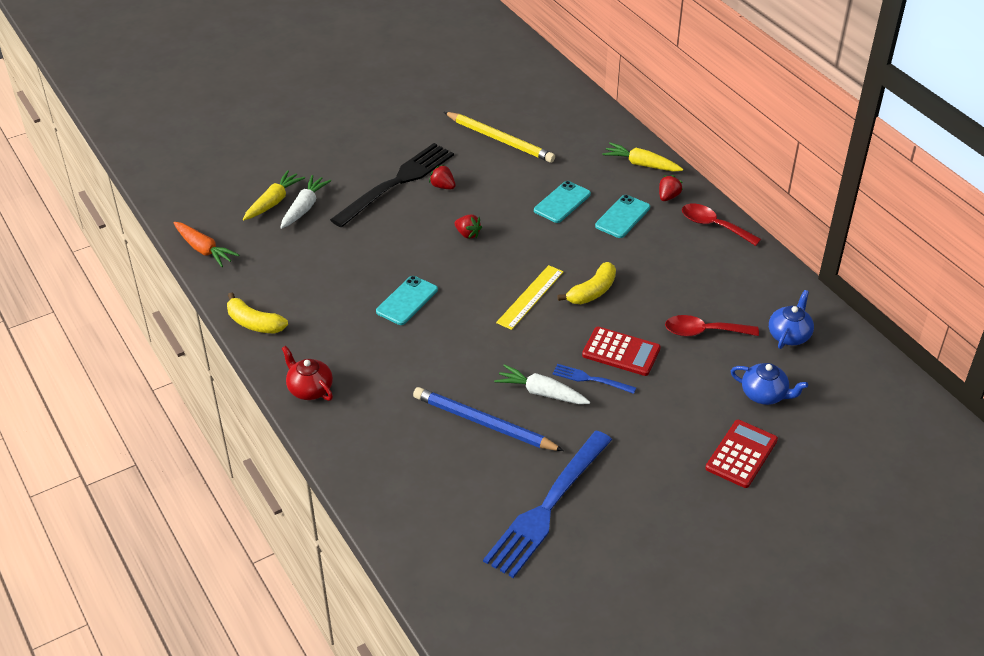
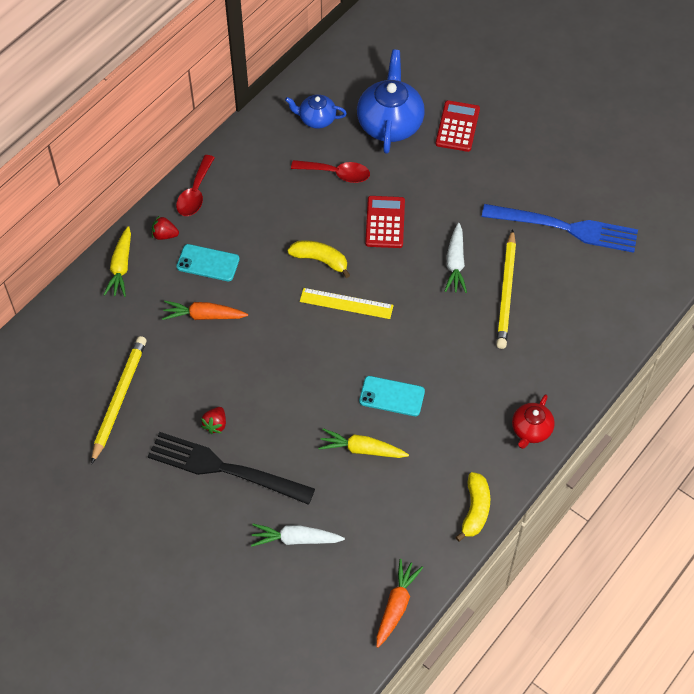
camera: 110 degrees left, 15 degrees up
(273, 202) = (298, 573): yellow carrot -> yellow carrot (362, 449)
(467, 234) = (280, 379): red strawberry -> none
(484, 423) = (506, 292): blue pencil -> yellow pencil
(562, 202) = (204, 316): turquoise phone -> orange carrot
(590, 379) = (425, 235): blue fork -> none
(703, 331) = (336, 173): red spoon -> red spoon turned 60 degrees counterclockwise
(741, 454) = (457, 126): red calculator -> red calculator turned 90 degrees clockwise
(764, 395) = (390, 123): blue teapot -> blue teapot, size x1.81

